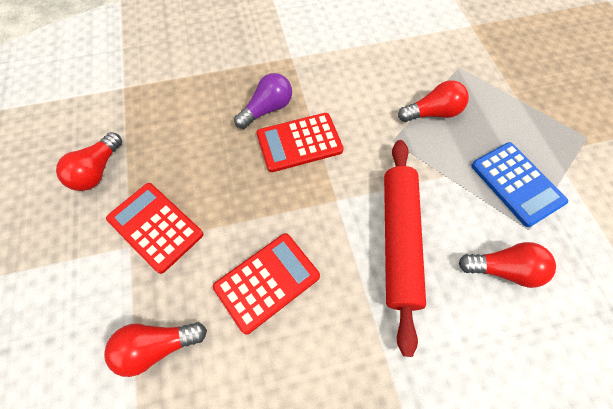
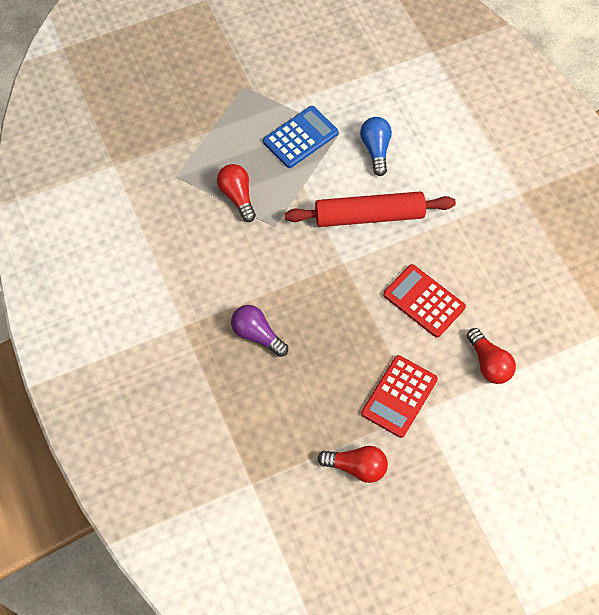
camera: 100 degrees left, 0 degrees up
(299, 142) = (291, 300): red calculator -> none
(503, 269) = (376, 150): red light bulb -> blue light bulb

